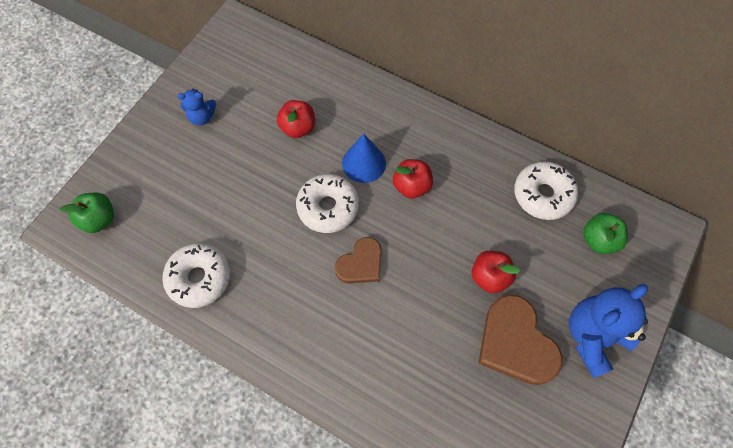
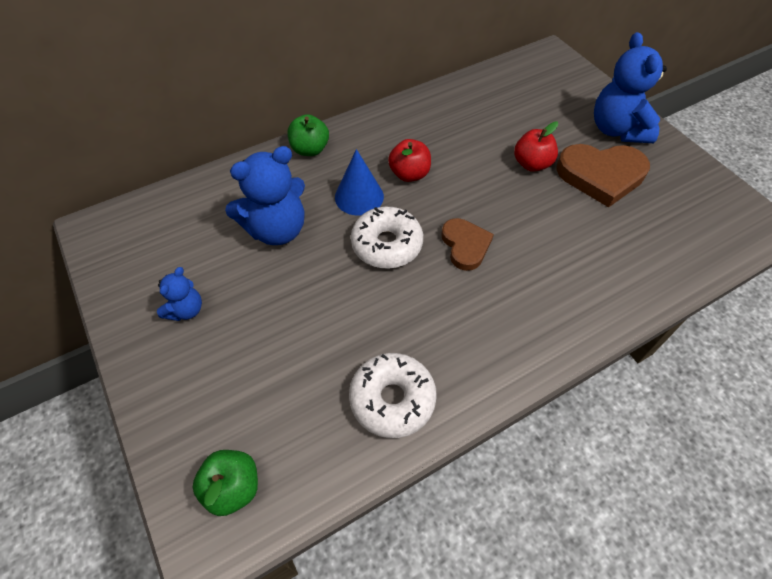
camera: 60 degrees left, 10 degrees down
(298, 128) = (277, 229): red apple -> blue teddy bear
(543, 195) = (476, 100): white donut -> none
(599, 240) = (536, 89): green apple -> green apple (310, 149)

